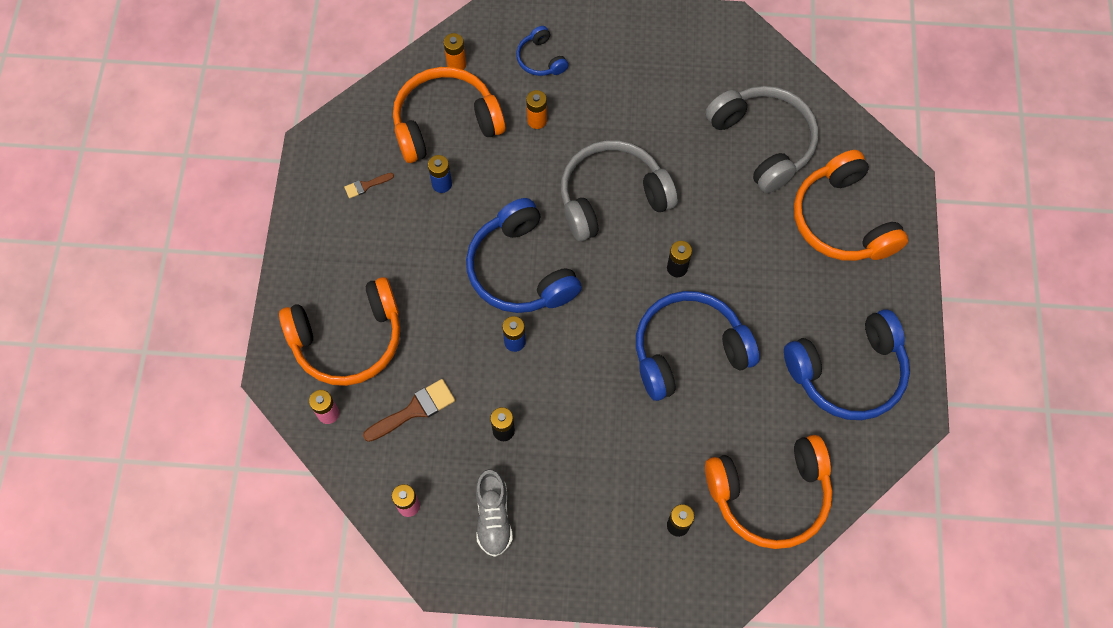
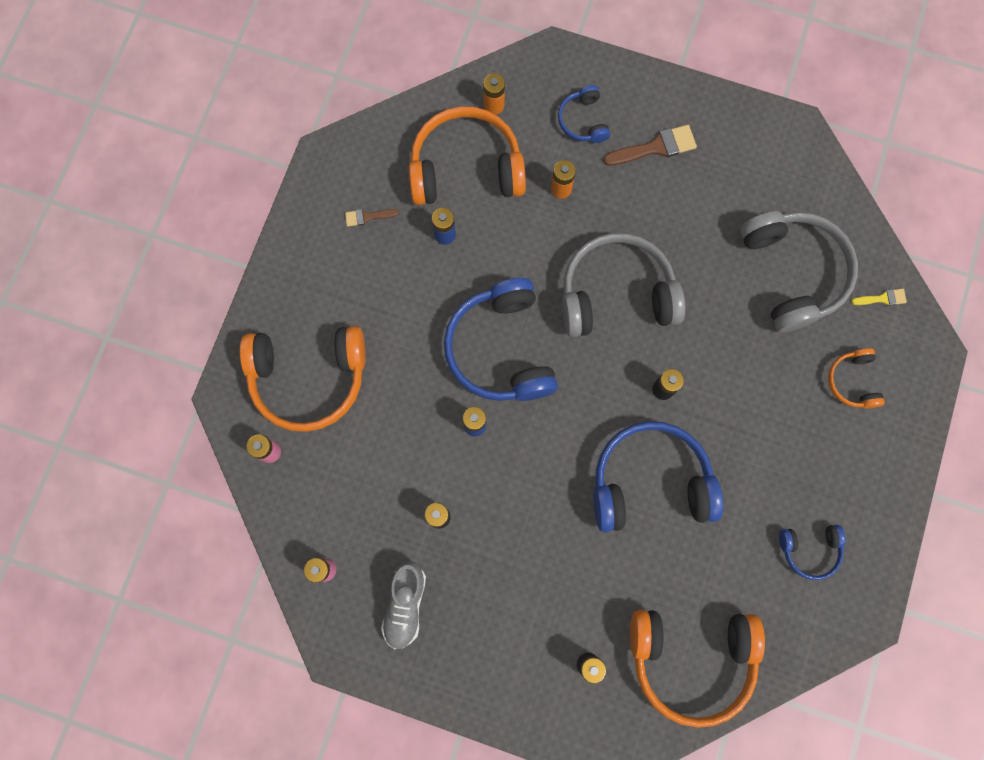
camera: 15 degrees right, 10 degrees up
(414, 410) = (356, 471): brown brush -> brown brush (655, 147)
(842, 220) = (852, 381): orange headphones -> orange headphones, size x0.49
(847, 145) = (882, 298): none -> yellow brush
(847, 372) = (809, 550): blue headphones -> blue headphones, size x0.49

